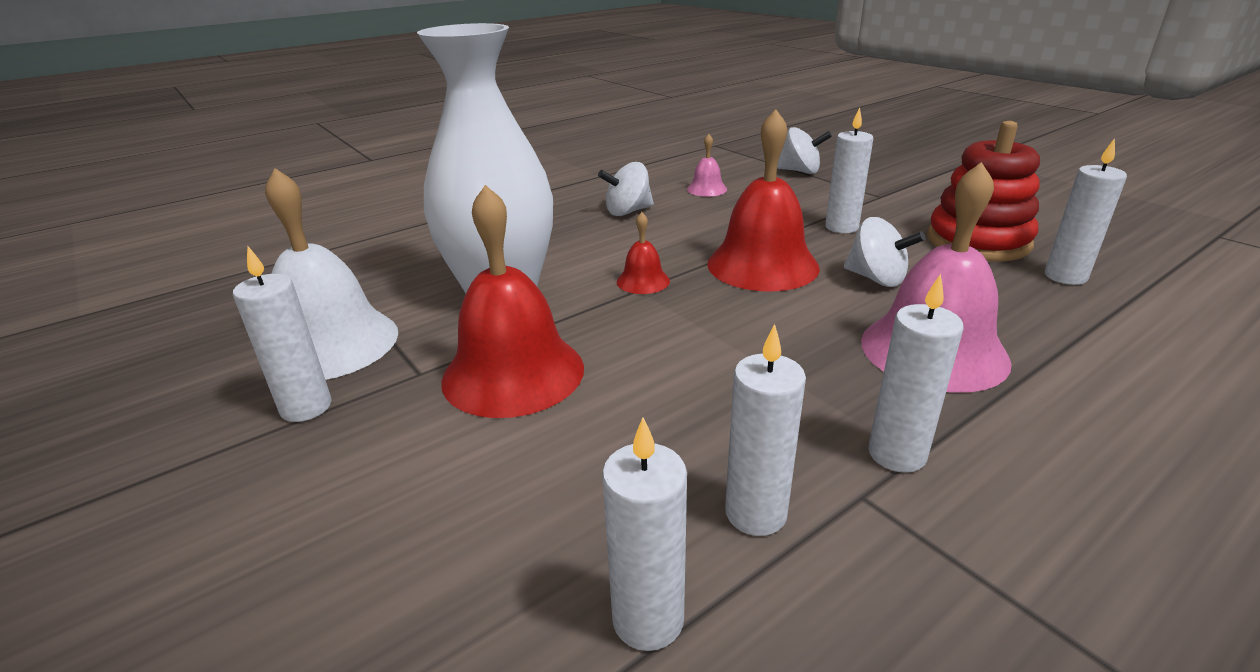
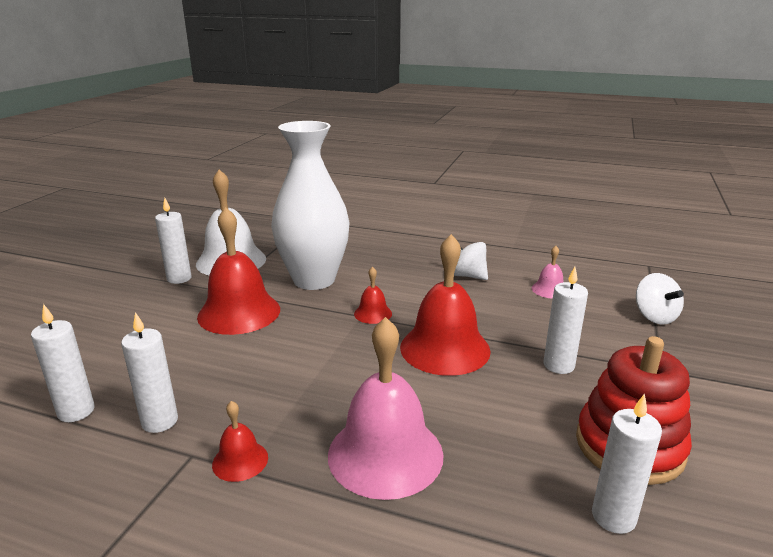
camera: 55 degrees right, 5 degrees down
(876, 279) = (479, 403): white spinning top -> none
(896, 454) = (240, 460): white candle -> red bell

